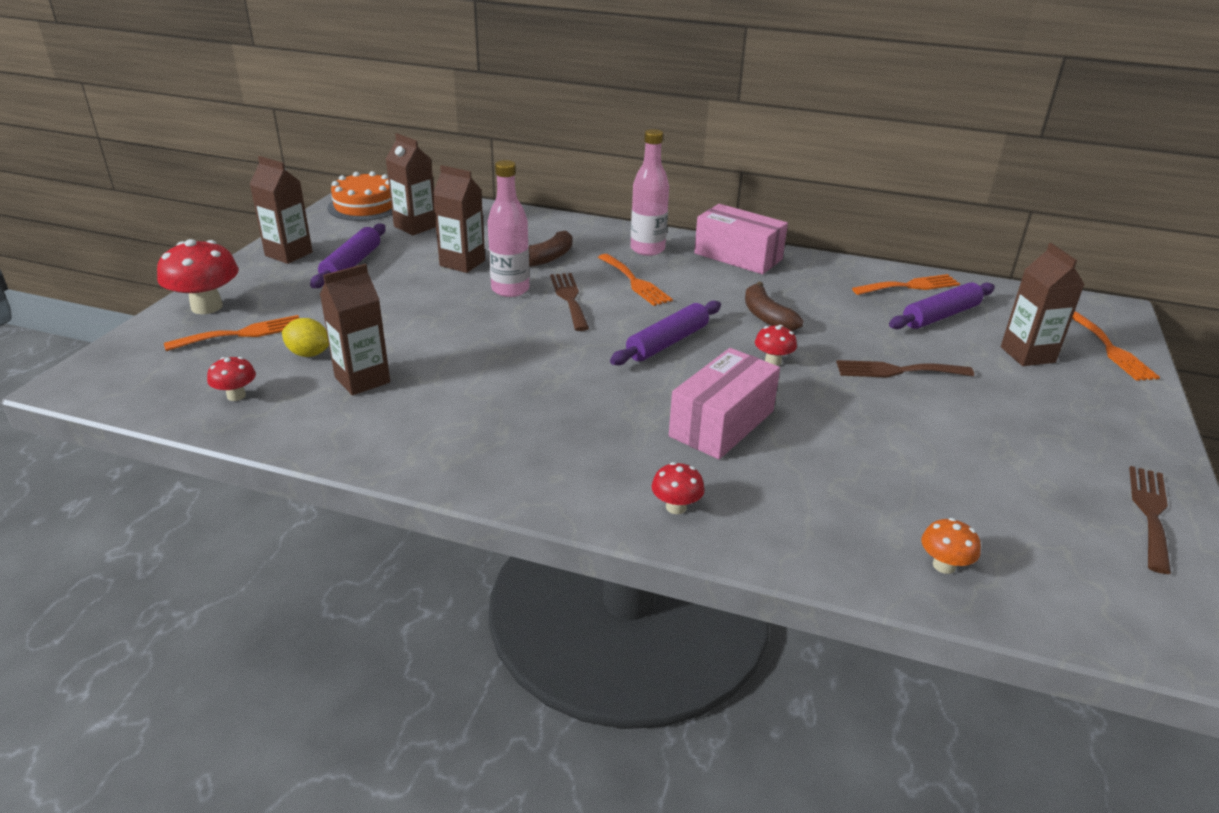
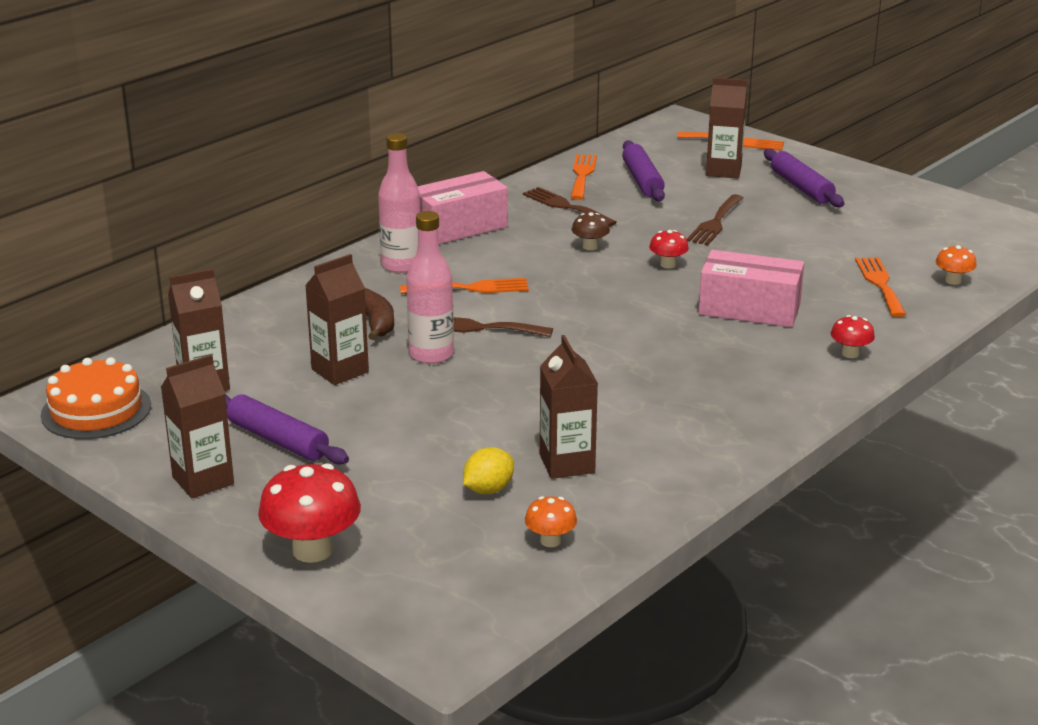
camera: 65 degrees left, 5 degrees down
(236, 395) = (550, 541): red mushroom -> orange mushroom
(242, 333) = (407, 529): orange fork -> orange fork (880, 284)
(667, 343) = (604, 300): purple rolling pin -> purple rolling pin (801, 187)
(722, 423) = (749, 309): pink box -> pink box turned 45 degrees counterclockwise
(767, 317) = (590, 247): brown banana -> brown mushroom
(1150, 513) = (929, 203): brown fork -> brown fork (565, 206)

